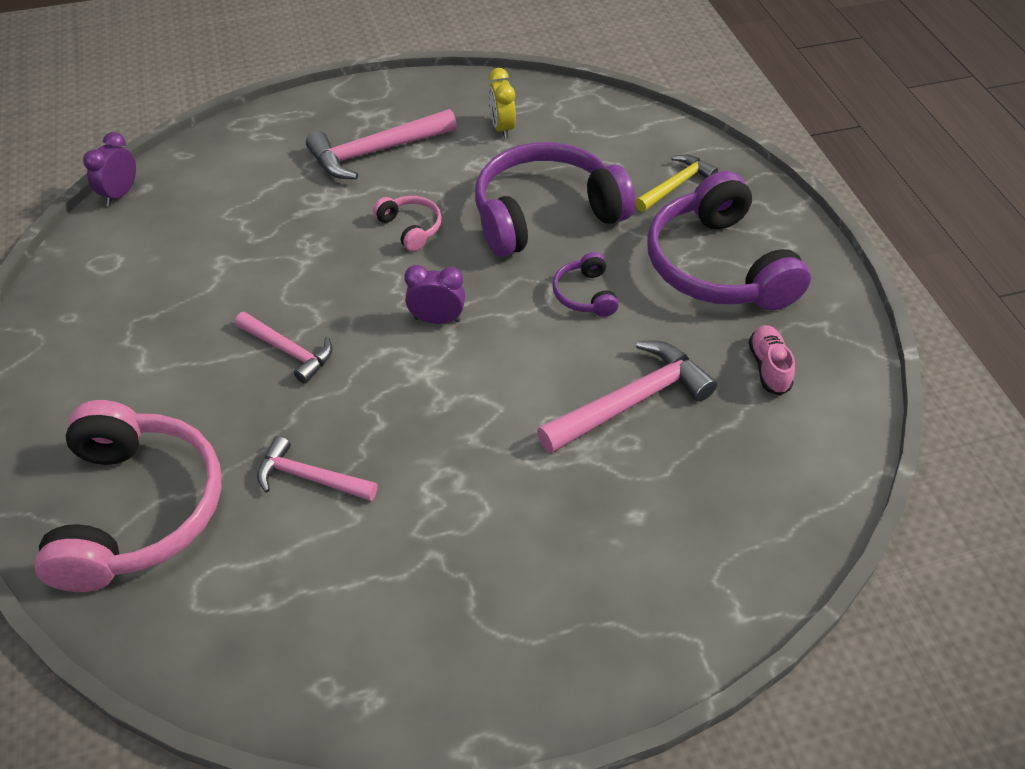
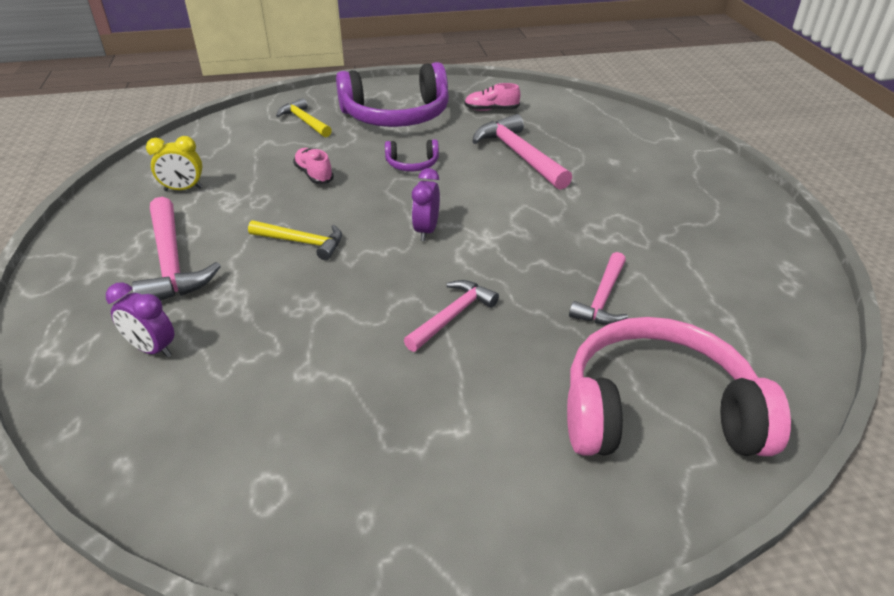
camera: 85 degrees left, 10 degrees down
(120, 194) = (121, 492): purple clock -> purple clock (152, 349)
(410, 228) = (302, 242): pink headphones -> yellow hammer
(545, 214) = (314, 175): purple headphones -> pink shoe

